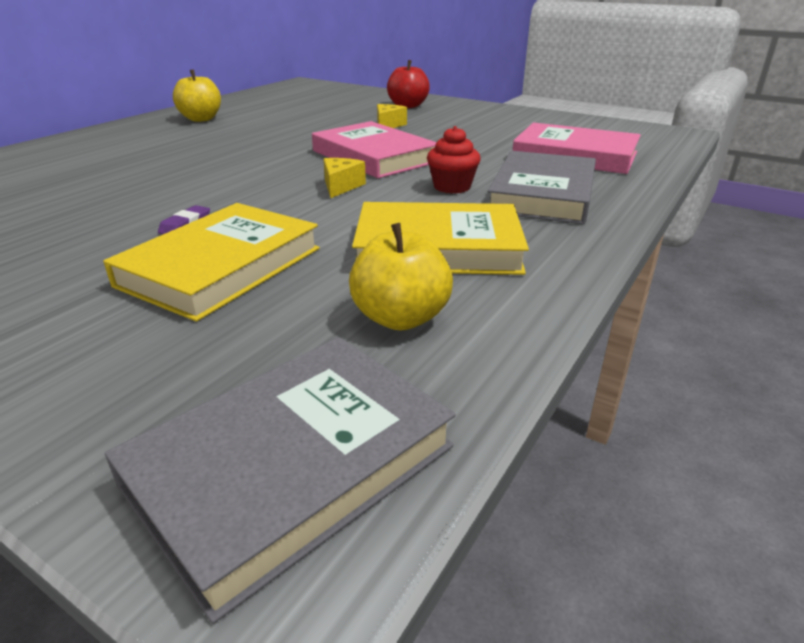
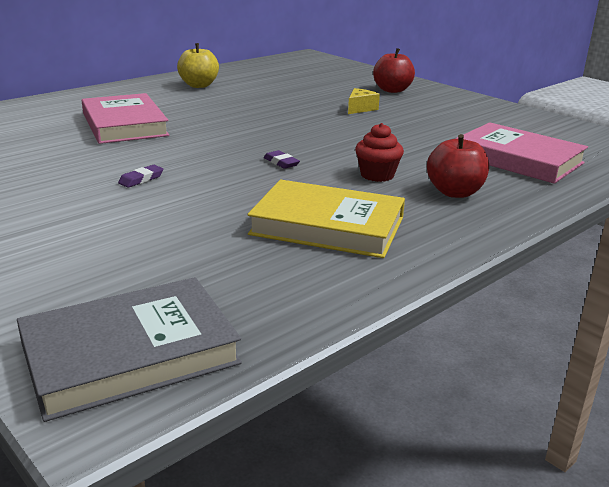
camera: 15 degrees right, 5 degrees down
(221, 267) = (151, 216): yellow book -> none
(341, 186) = (281, 162): yellow cheese -> purple eraser
(374, 156) = (327, 138): pink book -> pink book (124, 124)
(400, 318) = (261, 275): yellow apple -> none
(542, 194) = (455, 192): grey book -> red apple

